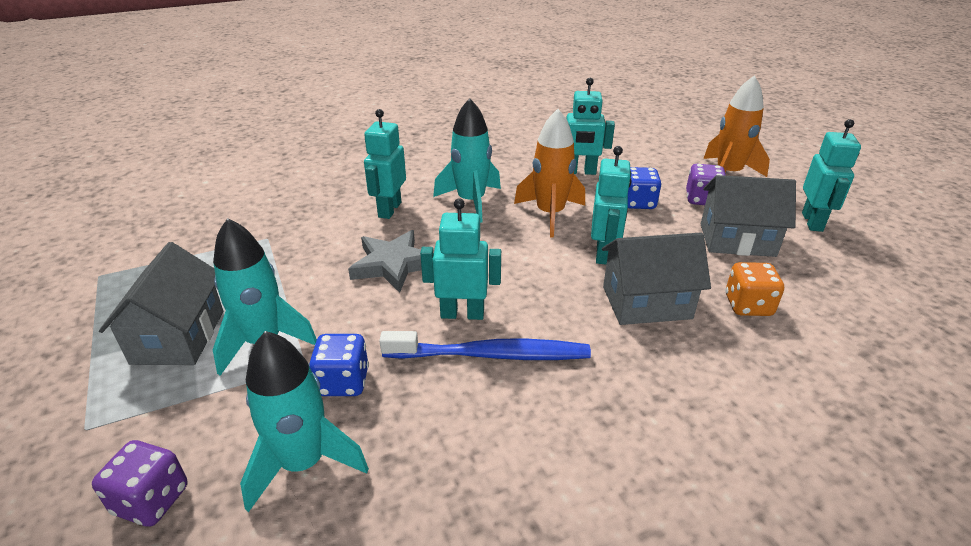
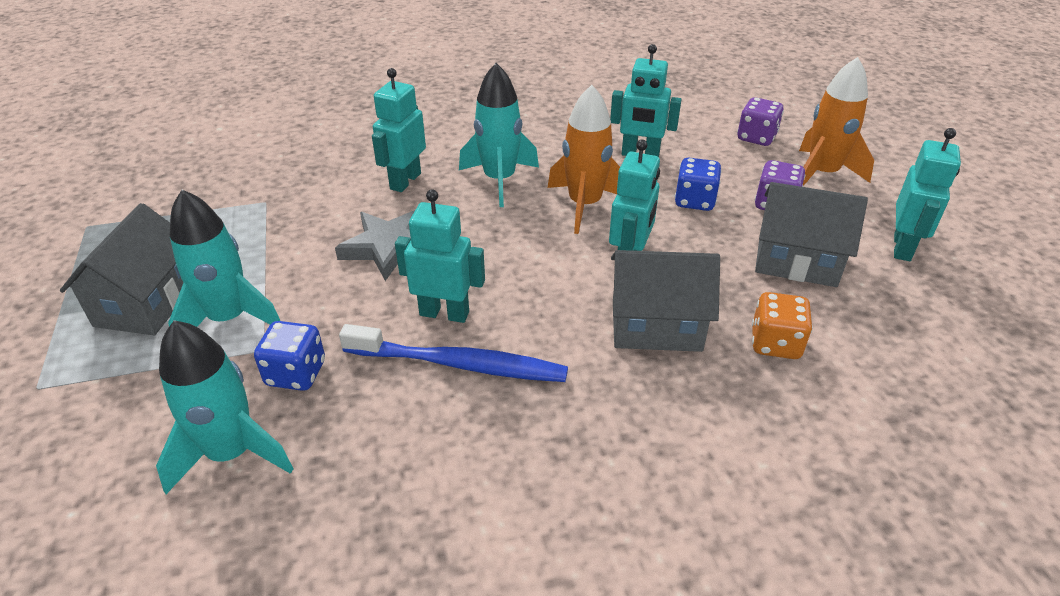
camera: 10 degrees right, 5 degrees up
(151, 500) = (80, 468): purple dice -> purple dice (756, 137)

